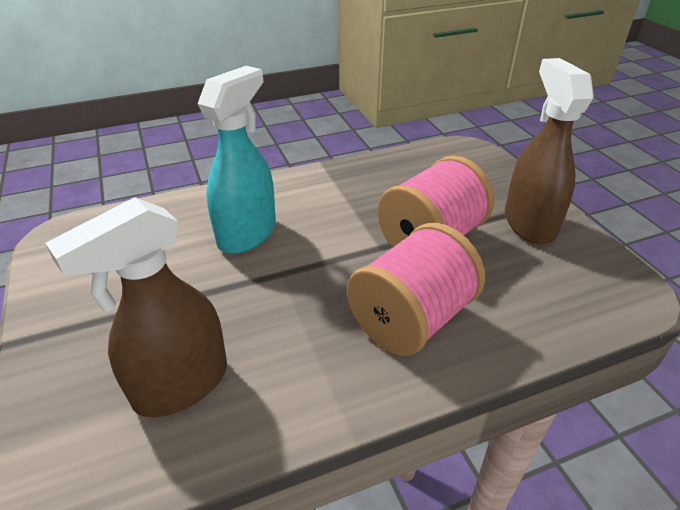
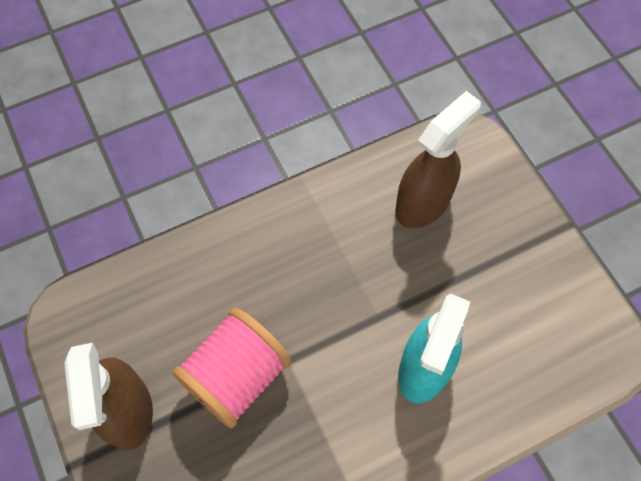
camera: 175 degrees right, 25 degrees up
(411, 319) = (261, 273): pink spool -> none

